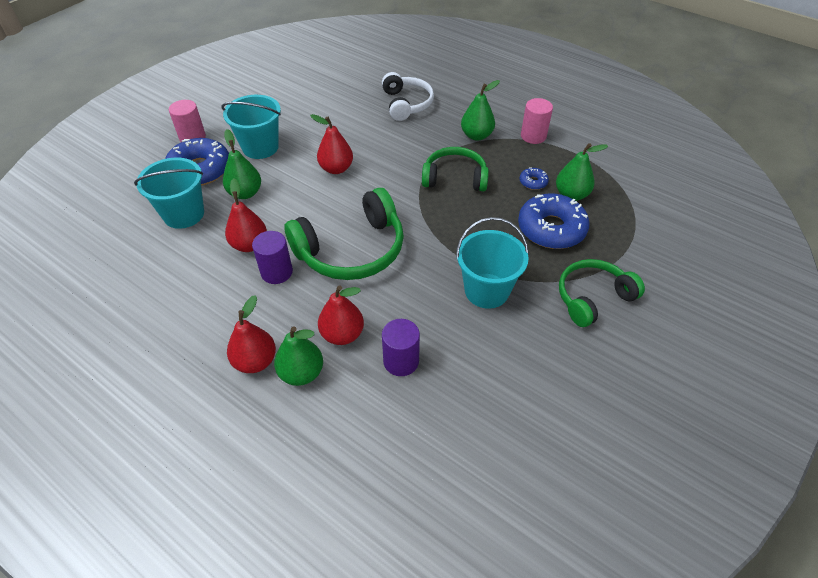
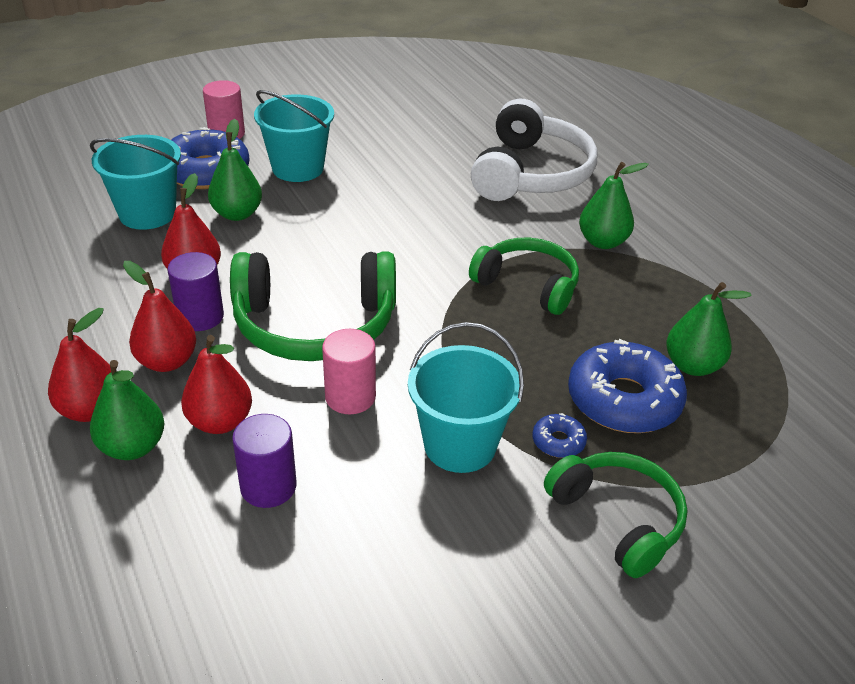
camera: 25 degrees right, 10 degrees down
(336, 168) = (373, 222): red pear -> red pear (167, 361)
(406, 104) = (531, 173): white headphones -> white headphones, size x1.52
(533, 136) = (691, 269): pink cylinder -> pink cylinder (350, 397)
(533, 182) = (643, 329): blue donut -> blue donut (558, 441)
(592, 297) = (618, 519): green headphones -> green headphones turned 60 degrees clockwise

